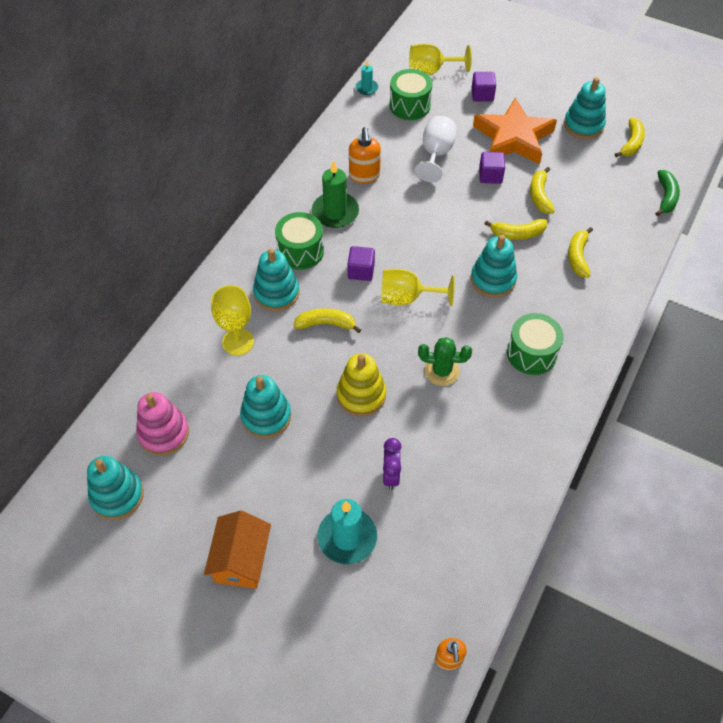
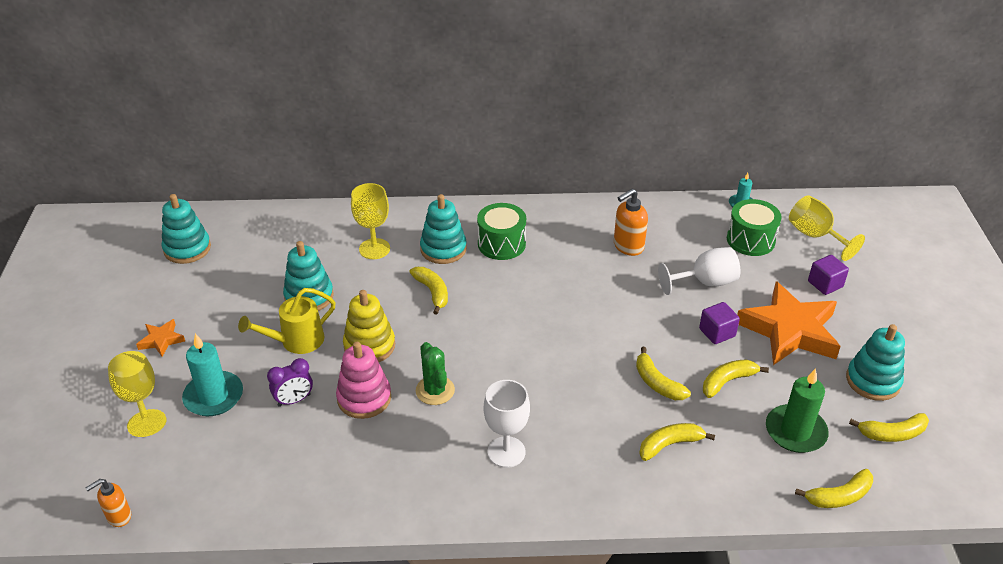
camera: 60 degrees right, 15 degrees down
(164, 433) = (258, 247): pink stacking toy -> pink stacking toy (364, 398)
(241, 560) = (161, 340): orange house -> orange star
(319, 448) = (296, 341): none -> yellow watering can
(335, 212) = (566, 246): green candle -> green candle (795, 431)
(361, 271) = (510, 290): purple cube -> none
(407, 298) = (504, 332): yellow goblet -> yellow goblet (139, 399)
(493, 279) = (578, 386): turquoise stacking toy -> none
(531, 353) = (506, 452): green drum -> white goblet
(666, 197) = (839, 496): green banana -> yellow banana

